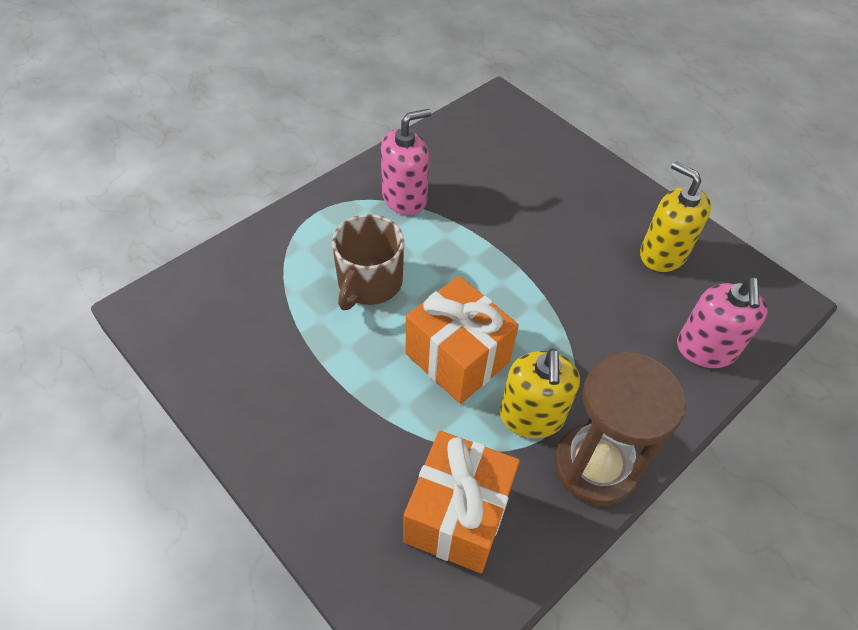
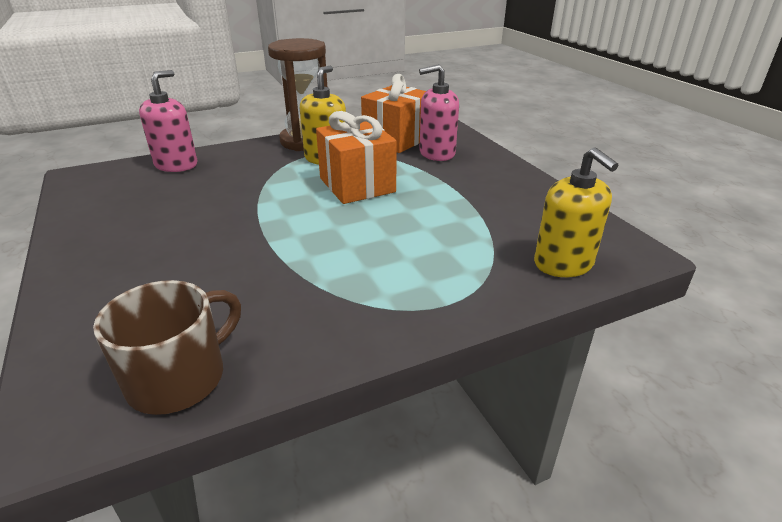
camera: 160 degrees left, 20 degrees down
(369, 283) = (408, 234): brown mug -> brown mug (179, 377)
(404, 198) = (330, 299): pink soap dispenser -> pink soap dispenser (436, 153)
(662, 254) = (123, 210): yellow soap dispenser -> yellow soap dispenser (563, 263)

